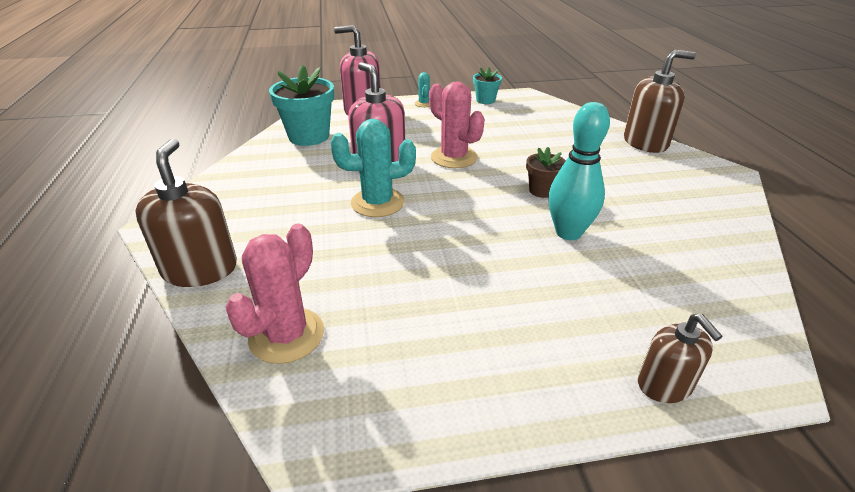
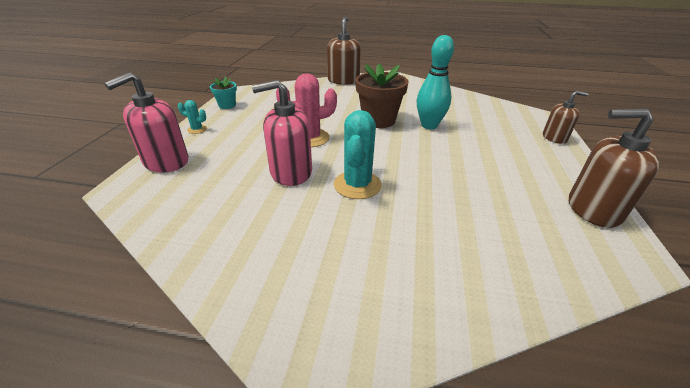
camera: 70 degrees left, 0 degrees up
(200, 269) = (429, 321): brown soap dispenser -> brown soap dispenser (593, 209)
(286, 335) = (532, 261): pink cactus -> none
(309, 136) = (188, 205): turquoise flower pot -> none
(542, 190) = (378, 120): brown flower pot -> brown flower pot, size x1.85

